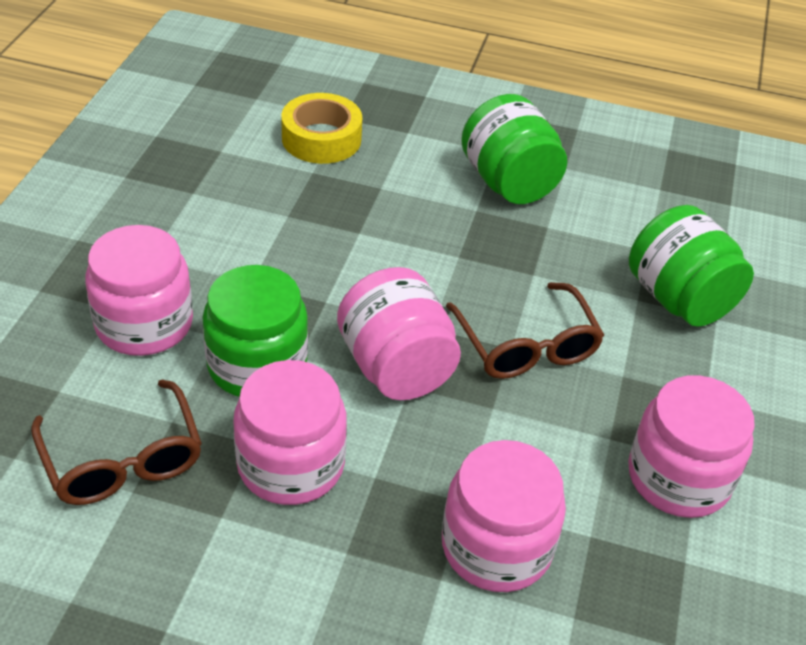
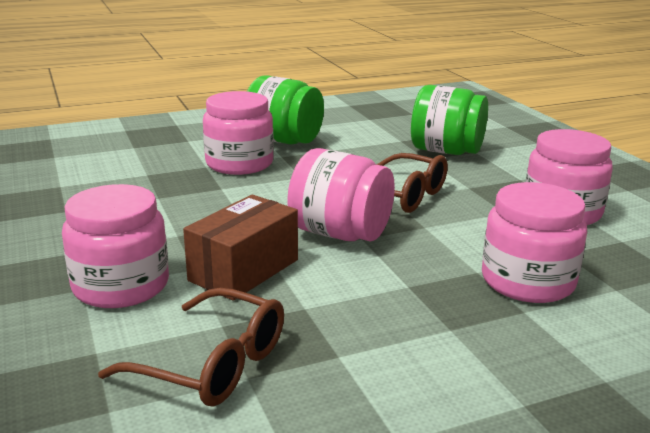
camera: 35 degrees left, 20 degrees down
(257, 365) = (244, 270): green jar -> brown box
(291, 464) = (345, 306): pink jar -> pink jar (239, 163)
(321, 139) = (131, 159): yellow tape -> none

